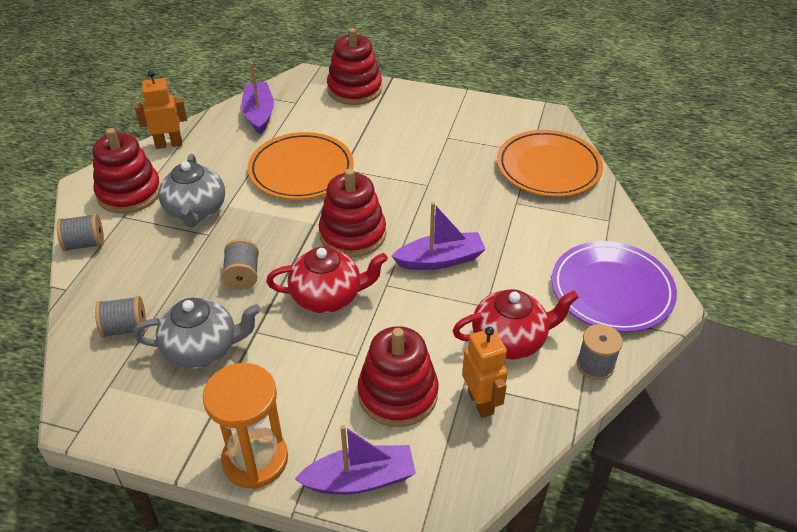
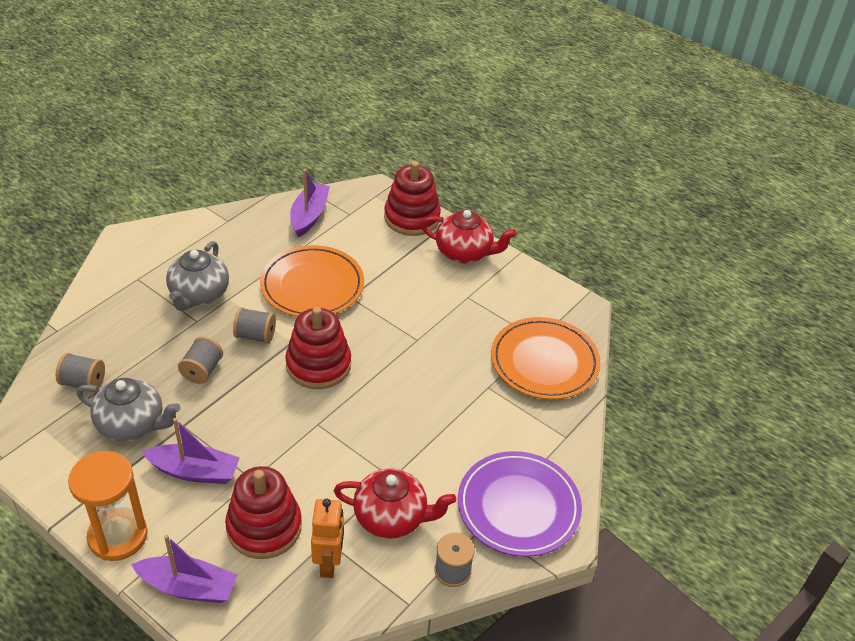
camera: 20 degrees right, 0 degrees up
(85, 244) = (93, 294): grey spool -> grey spool (255, 336)
(129, 193) = (154, 258): red stacking toy -> none
(169, 144) = (213, 221): orange robot -> none
(328, 297) = (260, 417): red teapot -> red teapot (464, 253)
(440, 260) = (380, 418): purple boat -> purple boat (194, 471)

